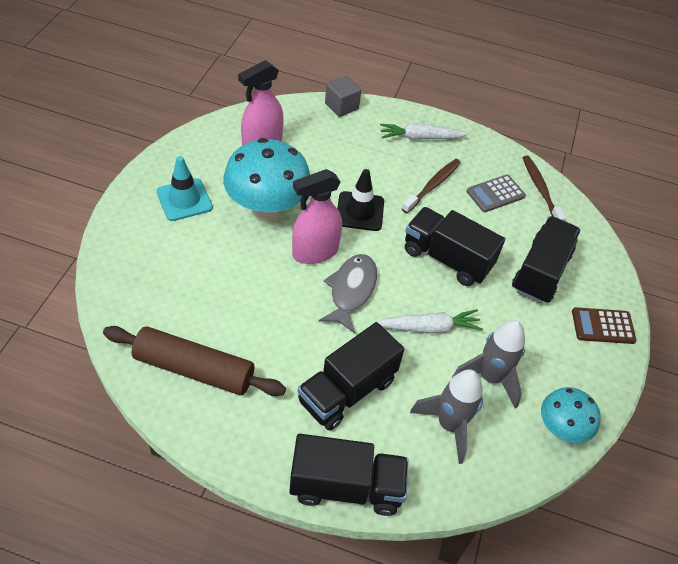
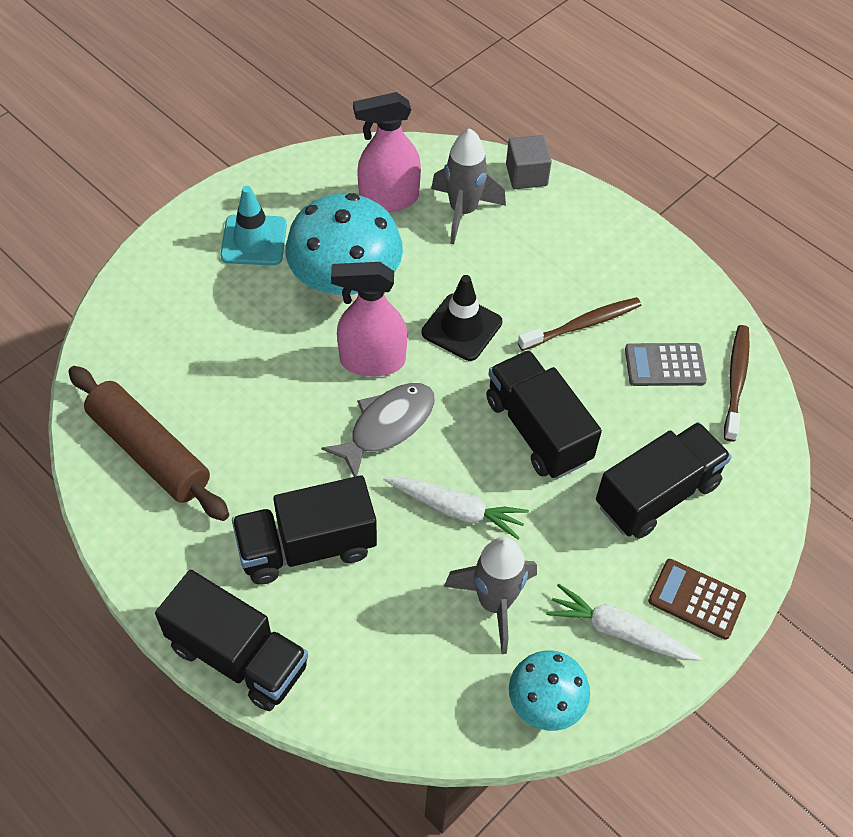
camera: 30 degrees right, 5 degrees up
(420, 138) = (608, 252): white carrot -> white carrot (618, 631)
(449, 425) = (404, 638): grey rocket -> grey rocket (463, 211)

